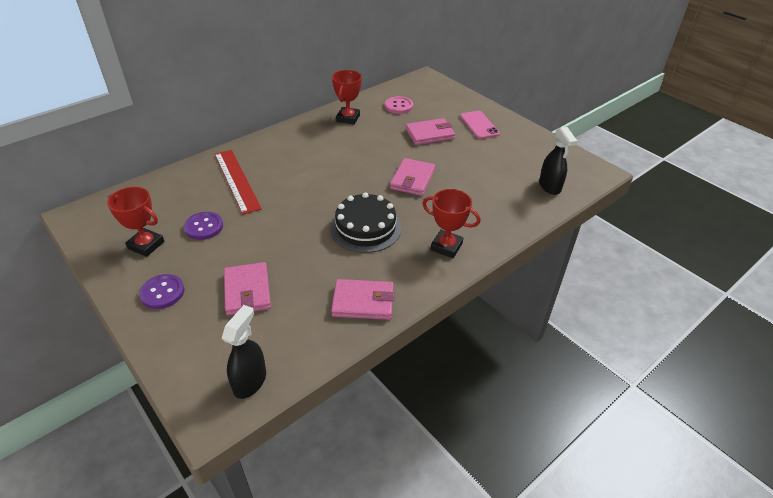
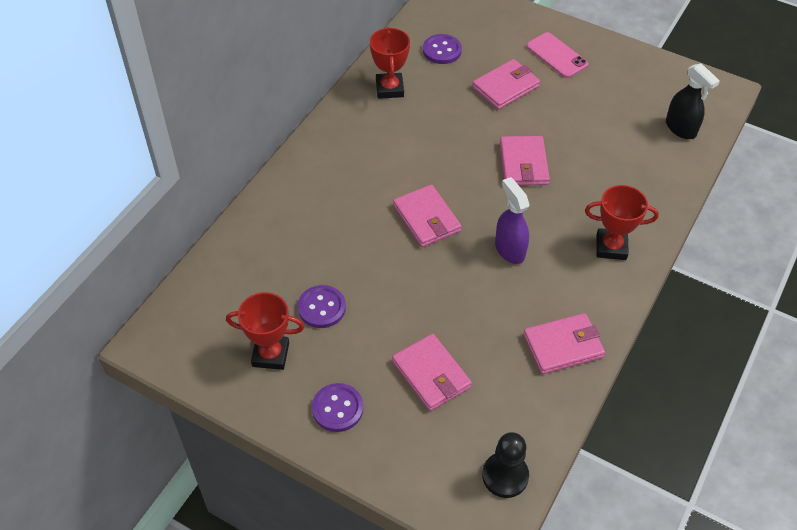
camera: 20 degrees left, 10 degrees up
(237, 180) = (314, 228): red ruler -> none
(250, 381) = (505, 476): black spray bottle -> black pawn
(318, 194) = (426, 218): none -> pink wallet
(365, 228) = (509, 249): black cake -> purple spray bottle
(398, 106) = (442, 50): pink button -> purple button

